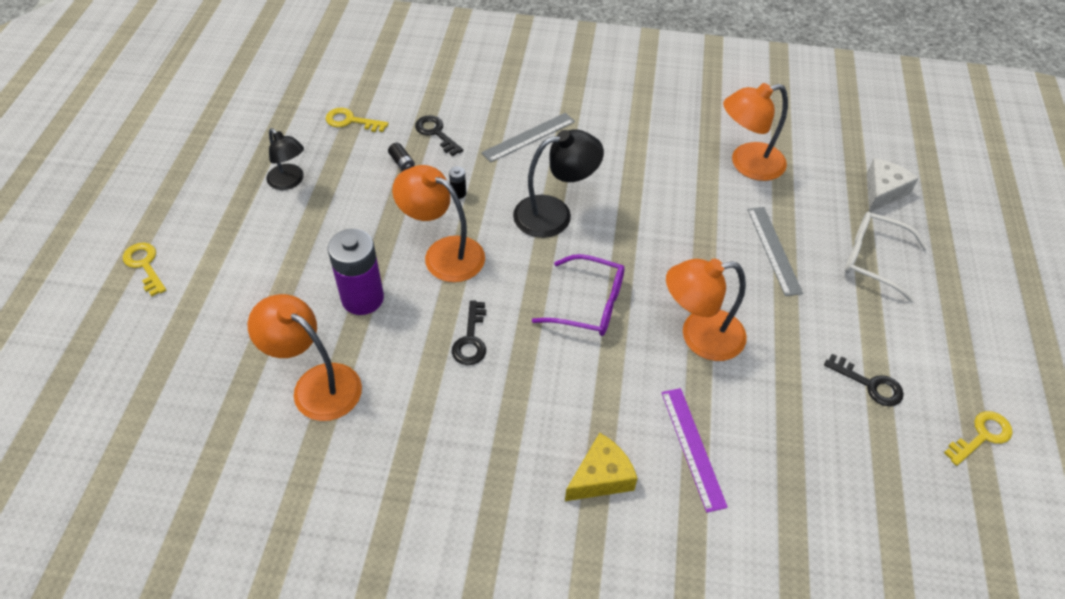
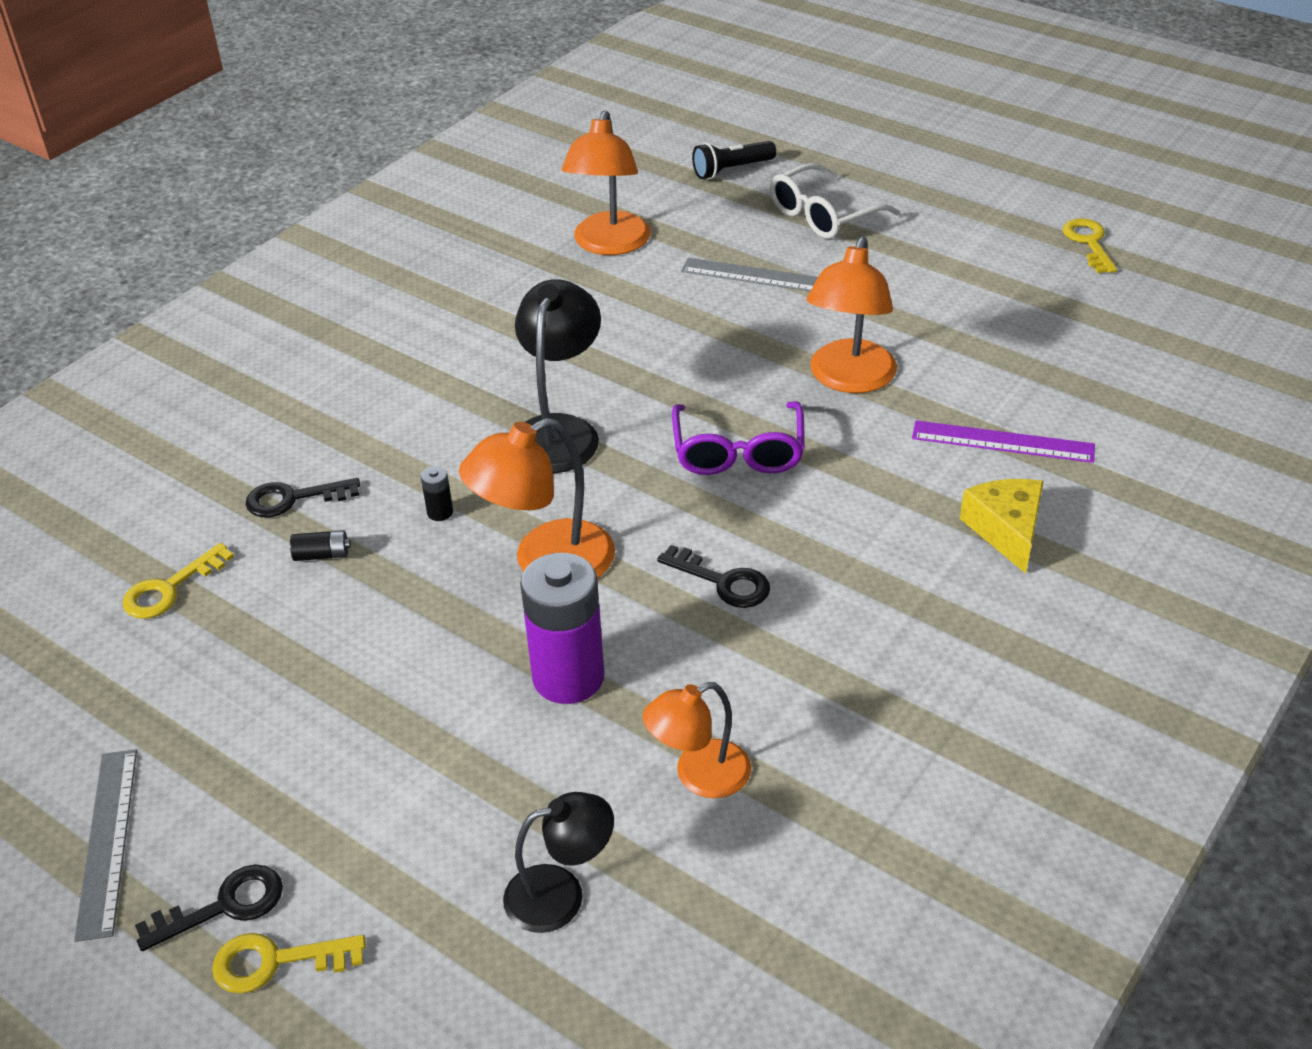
camera: 60 degrees left, 10 degrees down
(290, 182) = (242, 703): black lamp -> black lamp (561, 894)
(316, 384) = (699, 776): orange lamp -> orange lamp, size x0.65
(528, 137) = (391, 408): grey ruler -> grey ruler (107, 841)
(589, 304) = (738, 452): purple glasses -> purple glasses turned 135 degrees clockwise
(870, 384) = (988, 285): black key -> black key (224, 906)
(882, 192) = (731, 170): white cheese -> black flashlight

